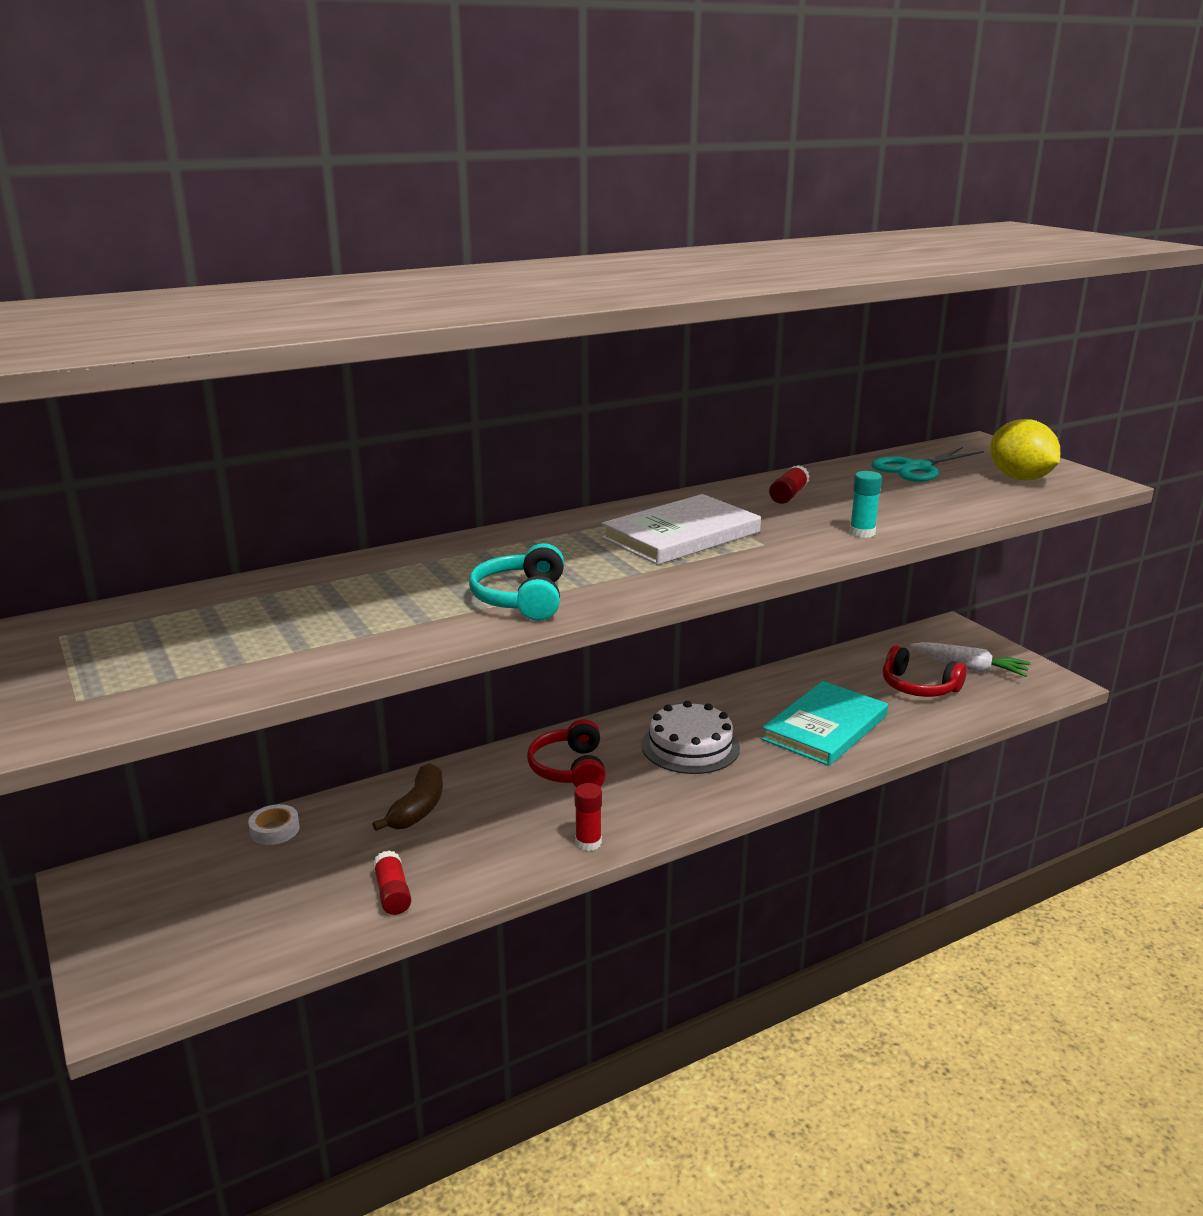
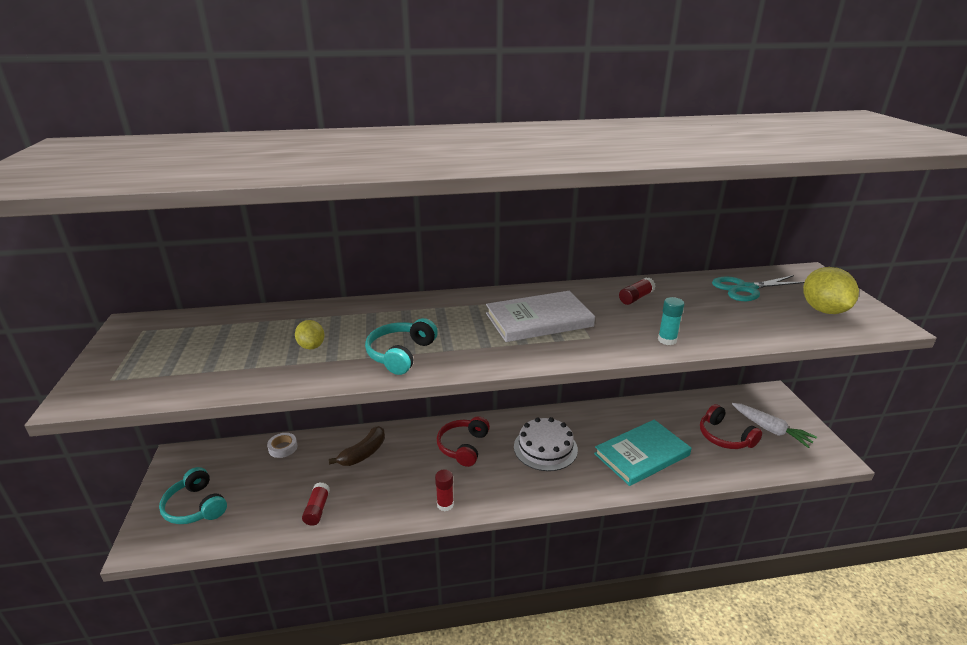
camera: 20 degrees right, 5 degrees up
(176, 937) = (195, 506): none -> turquoise headphones
(376, 611) = (311, 346): none -> yellow lemon

